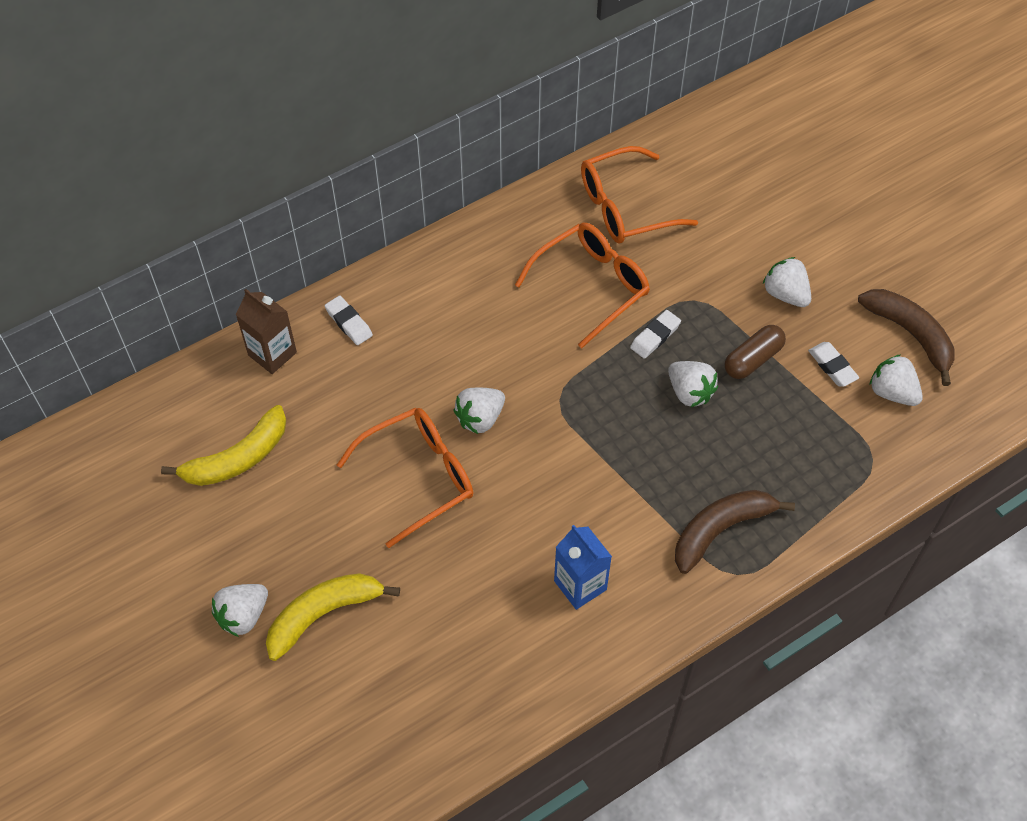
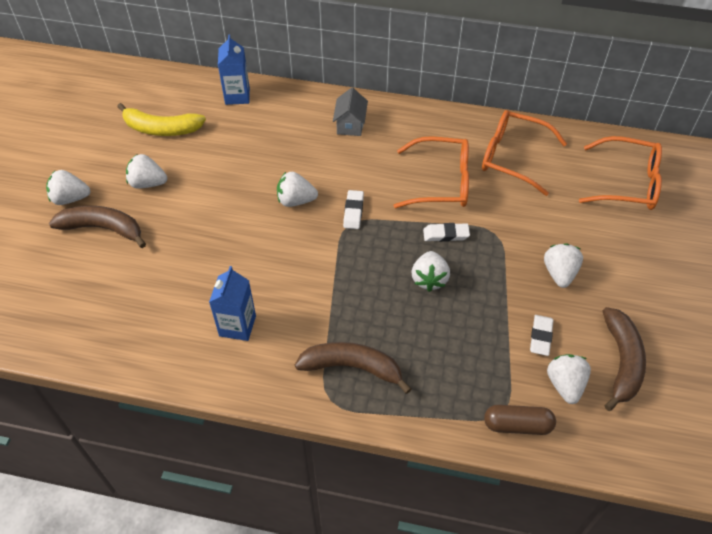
camera: 45 degrees right, 5 degrees down
(272, 354) = (237, 96): brown carton -> blue carton
(305, 528) = (148, 183): none -> white strawberry
(323, 614) = (103, 228): yellow banana -> brown banana
(349, 323) = (290, 108): white eraser -> white eraser (353, 211)
(418, 477) = (229, 203): orange glasses -> orange glasses (627, 183)
(433, 293) = (350, 125): none -> grey house
(753, 359) = (492, 292): brown capsule -> brown capsule (517, 425)

